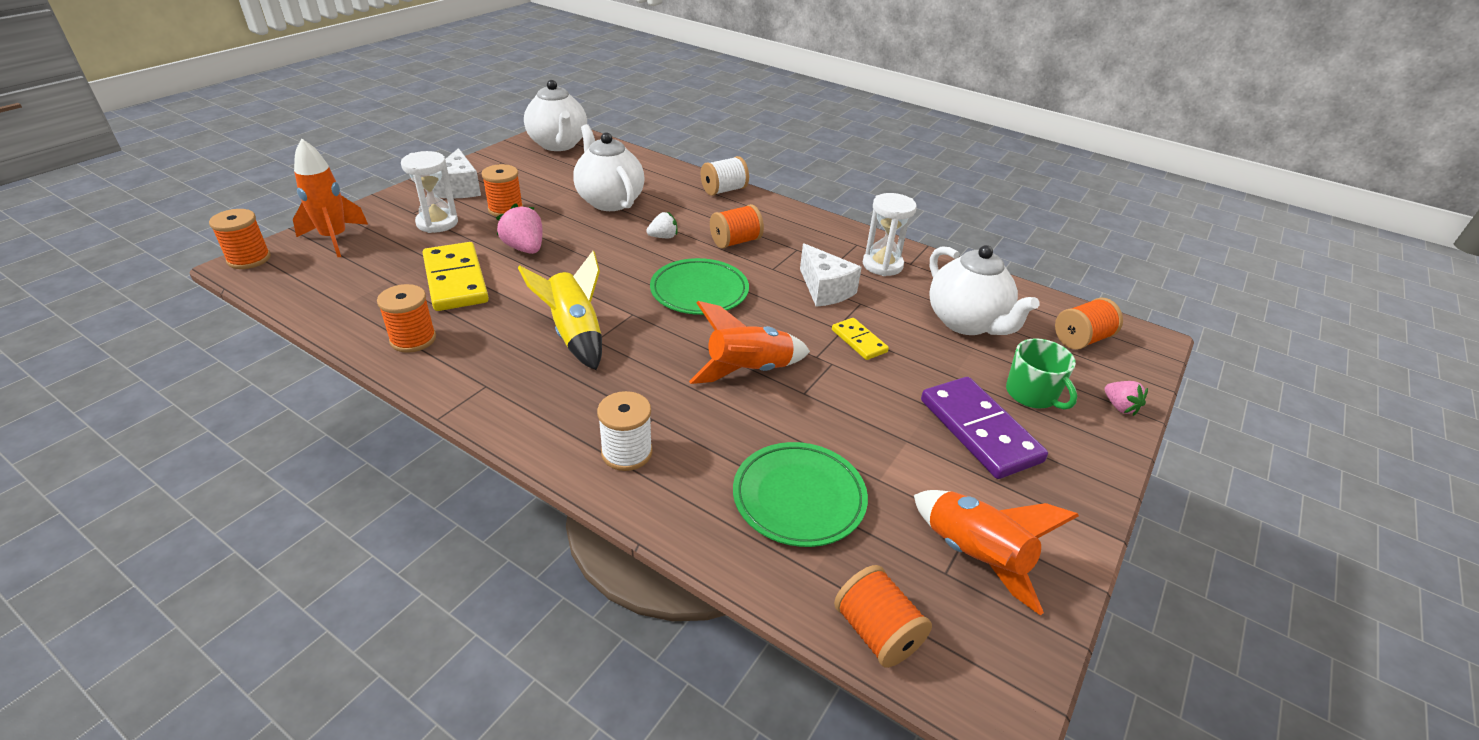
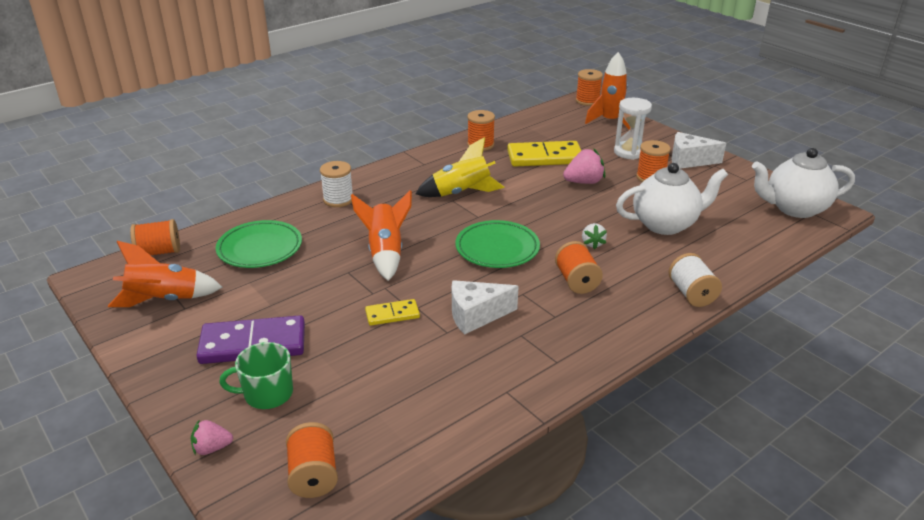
camera: 110 degrees right, 5 degrees down
(882, 265) = (508, 367): white hourglass -> none
(966, 323) = (385, 393): white teapot -> none

